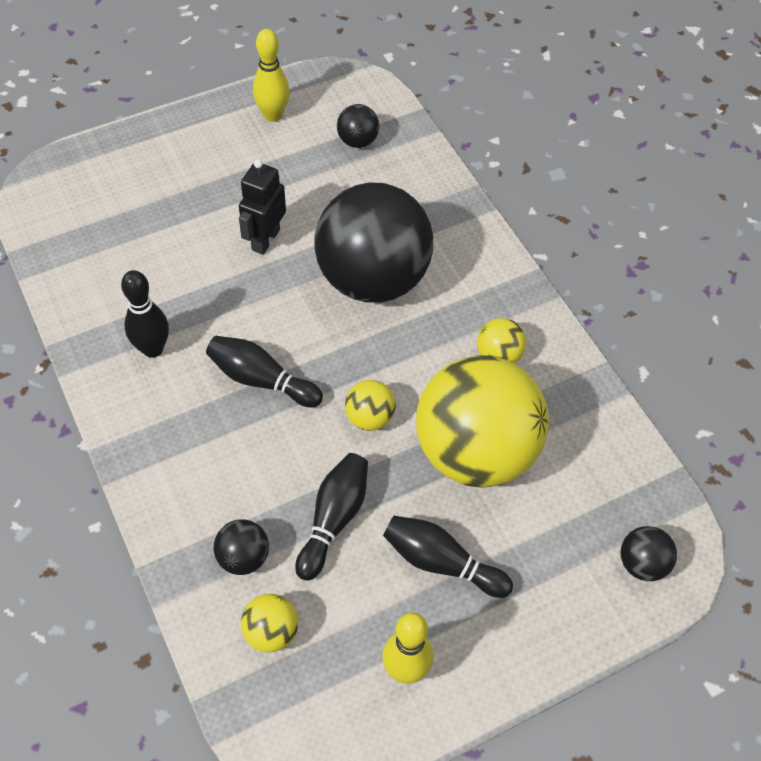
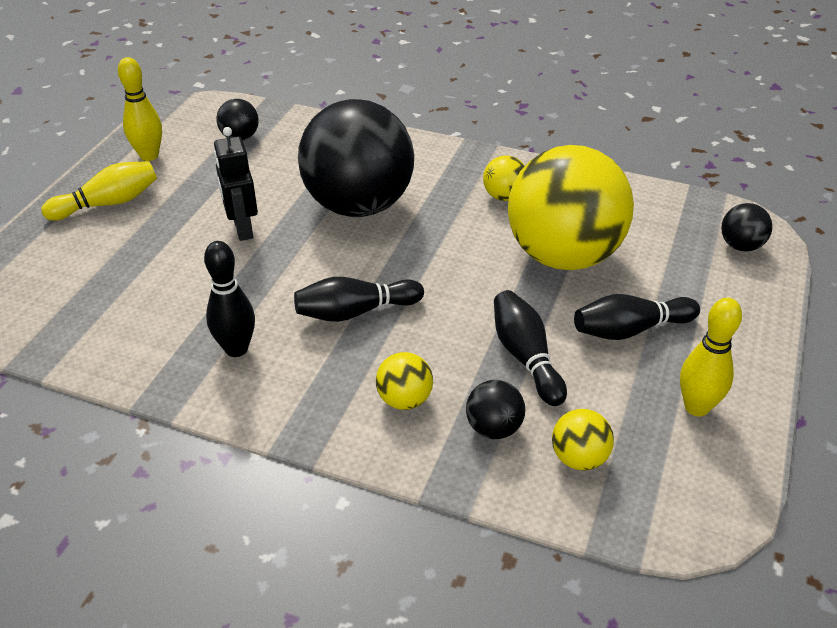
camera: 40 degrees left, 15 degrees down
(200, 146) = (108, 203): none -> yellow bowling pin
(369, 417) = (467, 282): yellow ball -> yellow ball (404, 400)

